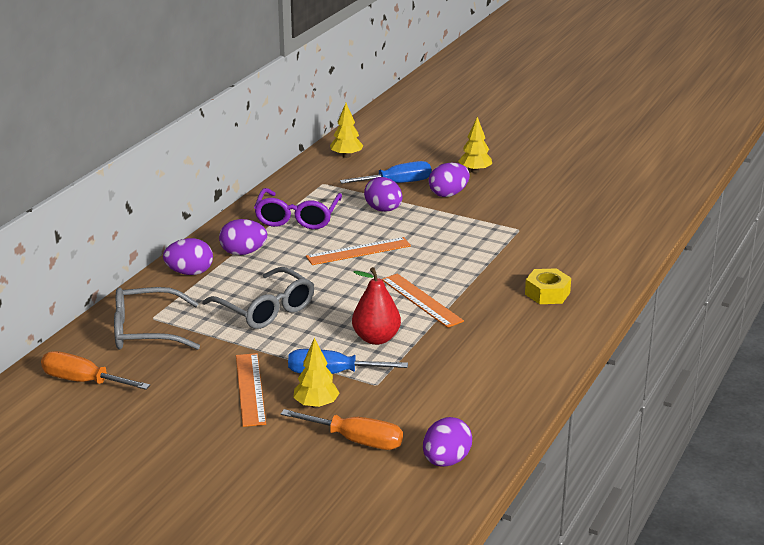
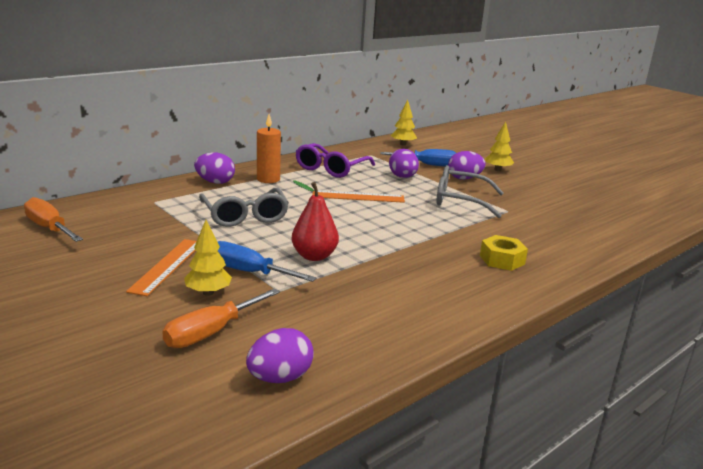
camera: 20 degrees right, 5 degrees down
(145, 331) = (137, 208): grey glasses -> grey glasses (460, 200)
(243, 252) = (268, 179): purple egg -> orange candle
(356, 440) = (211, 332): orange screwdriver -> orange screwdriver turned 90 degrees clockwise
(421, 300) = (380, 239): orange ruler -> none

